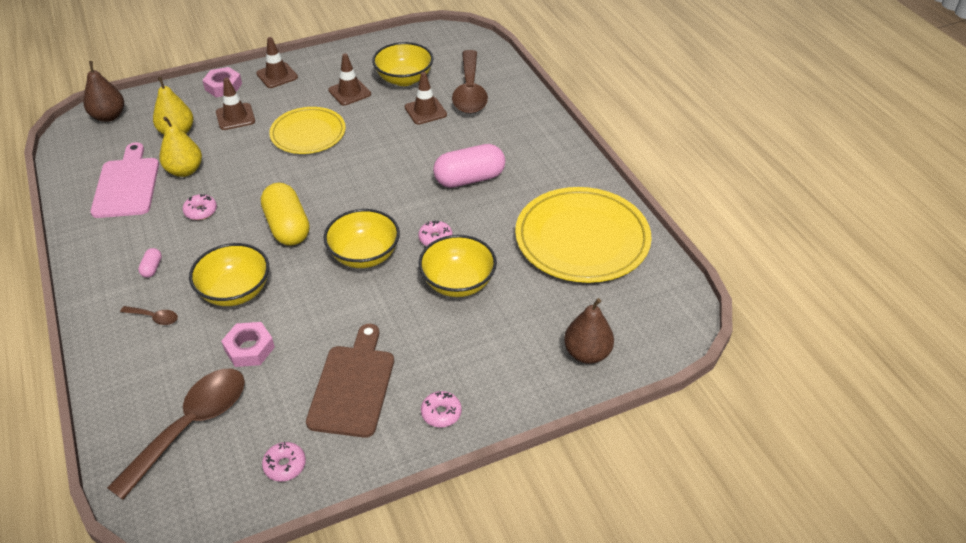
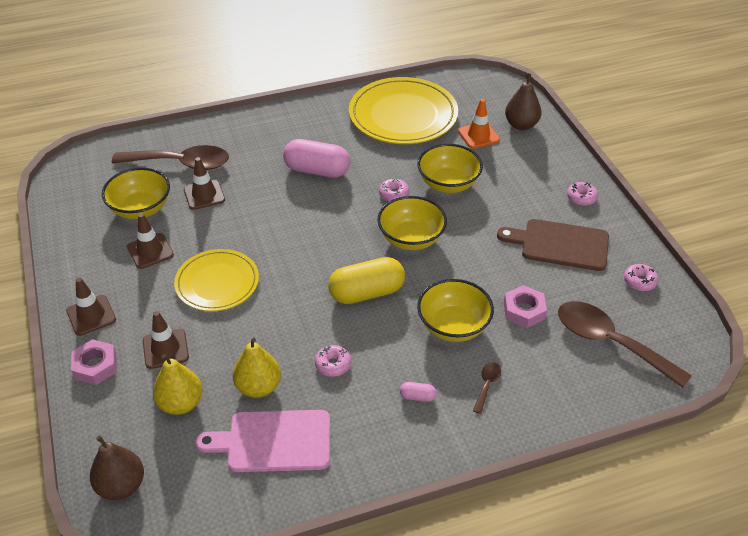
camera: 85 degrees left, 0 degrees up
(469, 179) = (317, 170): pink capsule -> pink capsule turned 60 degrees counterclockwise
(555, 309) = (478, 135): none -> orange traffic cone

